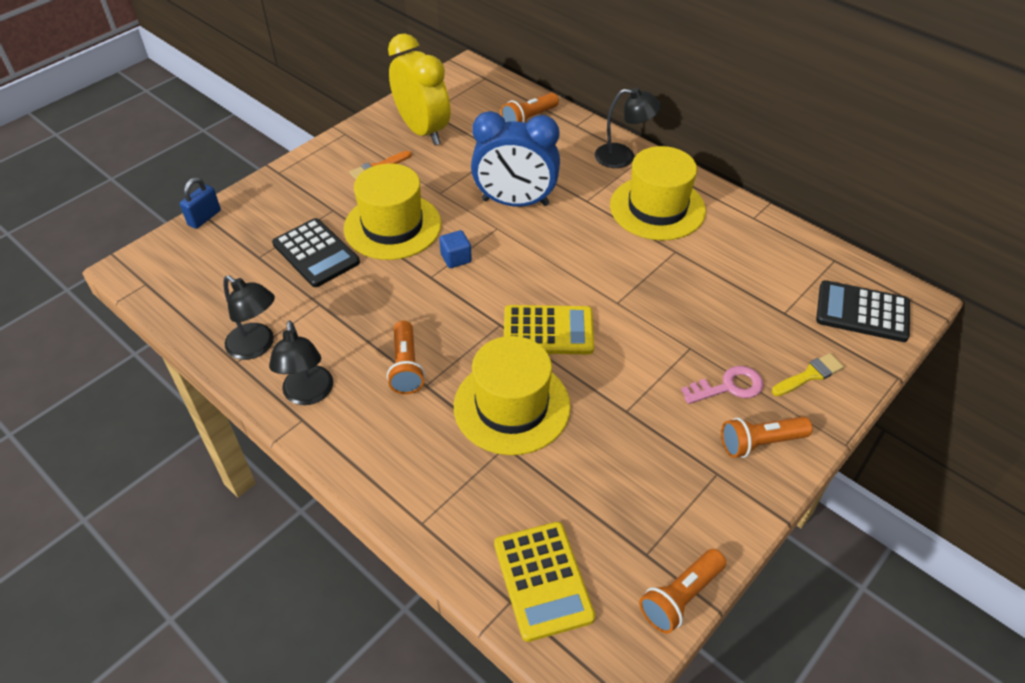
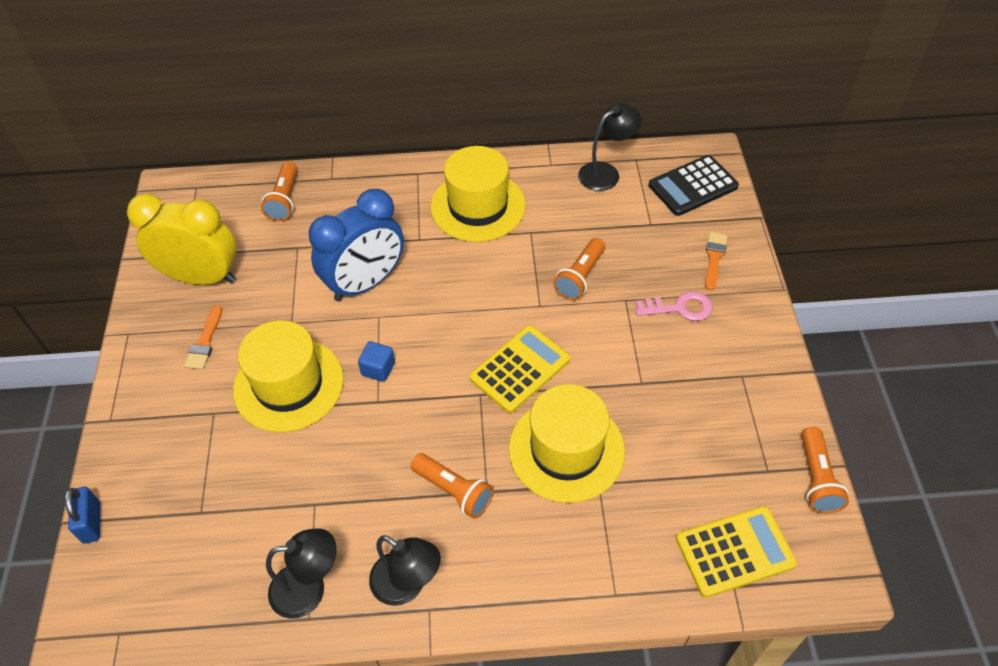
camera: 45 degrees left, 5 degrees up
(316, 253) = (251, 464): black calculator -> none
(543, 580) = (735, 551): yellow calculator -> yellow calculator turned 45 degrees counterclockwise
(623, 157) = (402, 181): black lamp -> black lamp (606, 172)
(729, 387) = (680, 308): pink key -> pink key turned 60 degrees clockwise
(760, 443) = (741, 331): orange flashlight -> orange flashlight (580, 277)
(810, 375) = (714, 258): yellow brush -> orange brush

